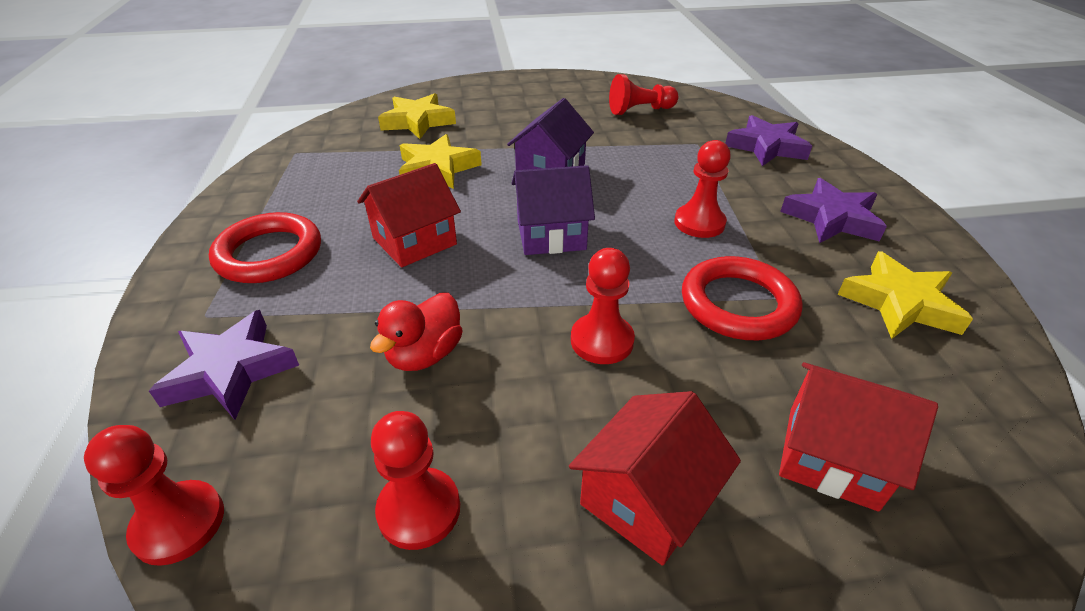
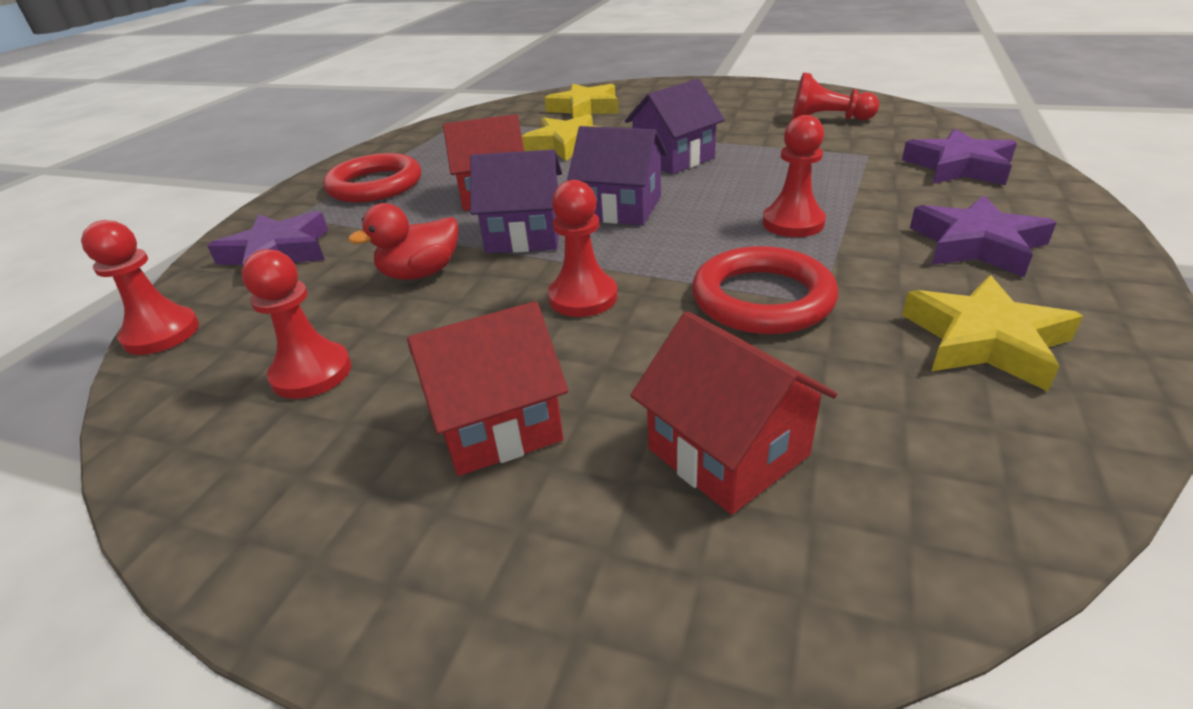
camera: 30 degrees right, 5 degrees down
(489, 284) = (524, 235): none -> purple house

